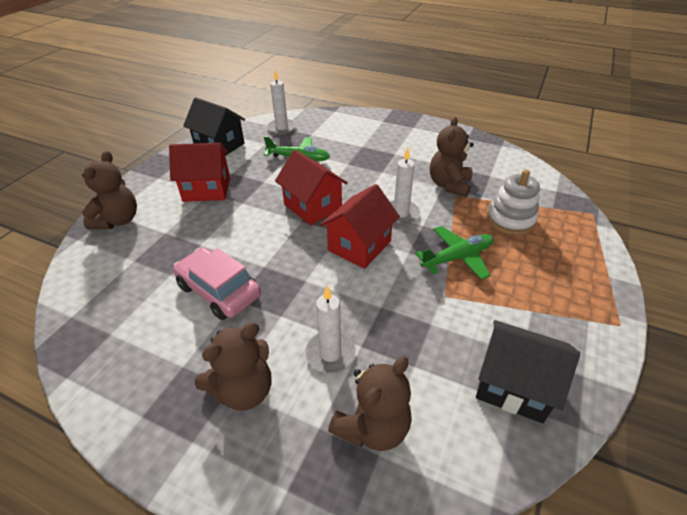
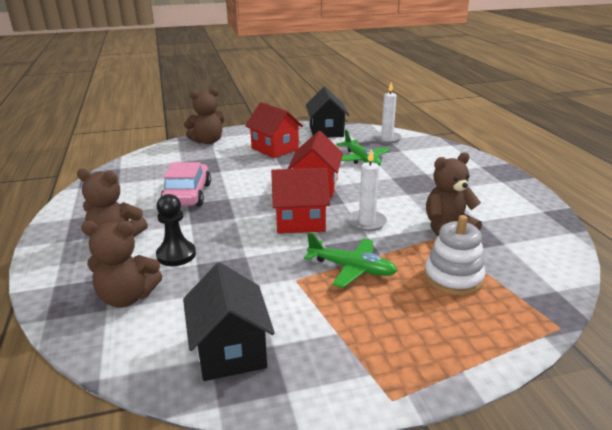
camera: 50 degrees right, 15 degrees down
(330, 354) = (176, 255): white candle -> black pawn

